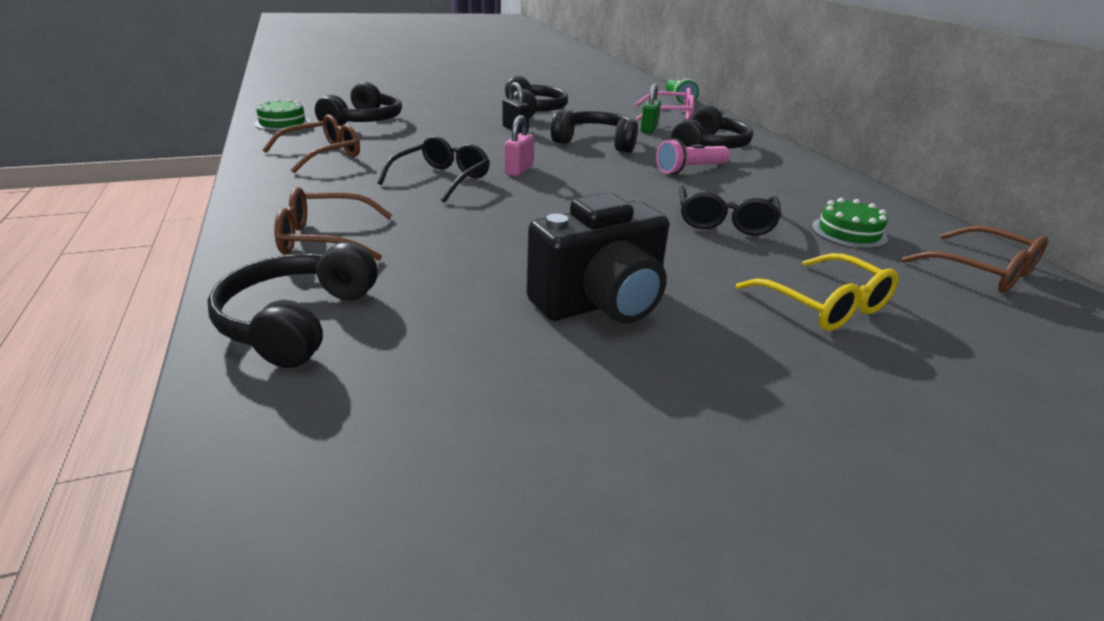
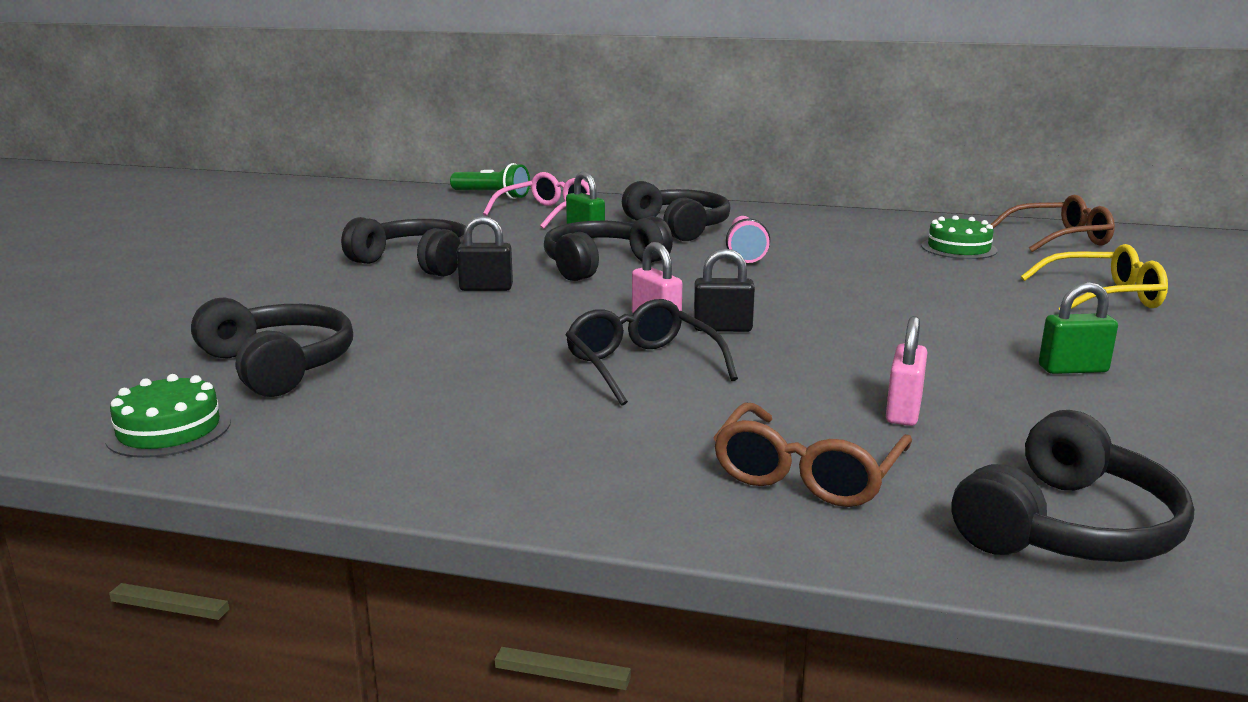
camera: 55 degrees left, 10 degrees down
(297, 321) = (1067, 527): black headphones -> black headphones turned 90 degrees counterclockwise
(322, 154) = (421, 423): brown glasses -> none
(444, 253) = (903, 411): none -> pink padlock
(529, 187) = (722, 328): none -> black padlock
(601, 304) = (1073, 369): black camera -> green padlock
(724, 221) = (902, 278): black glasses -> none

